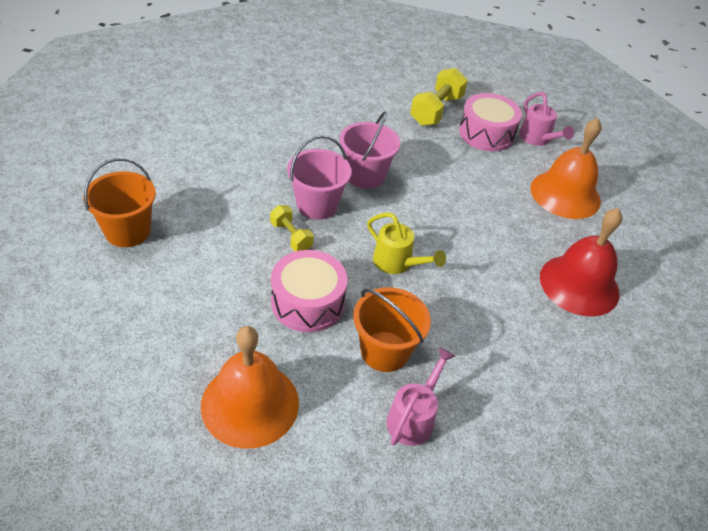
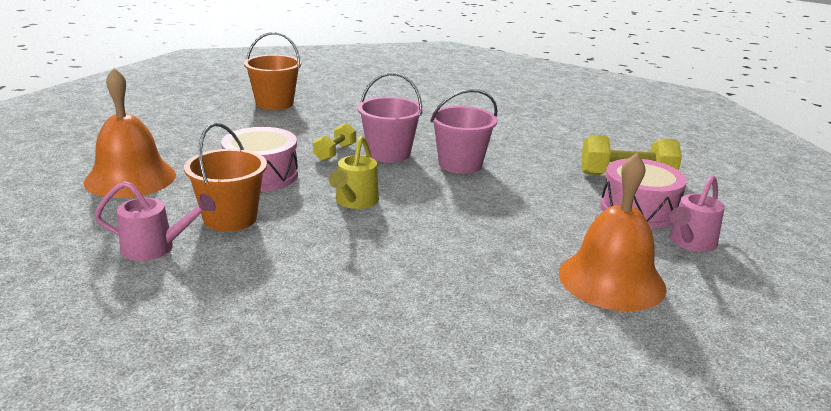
camera: 65 degrees right, 20 degrees down
(579, 284) = (448, 316): red bell -> none

